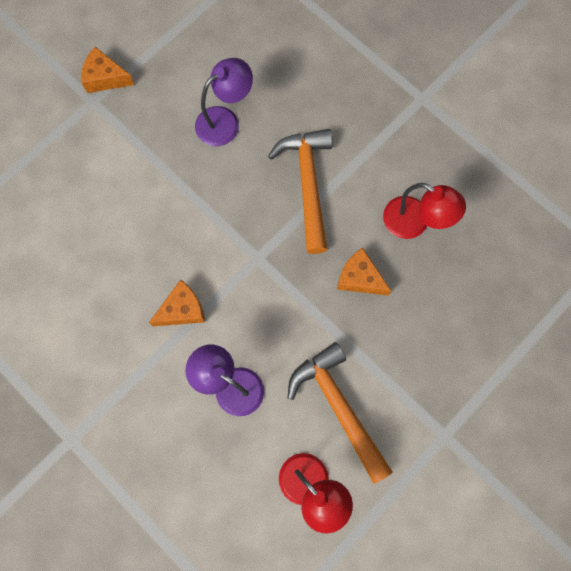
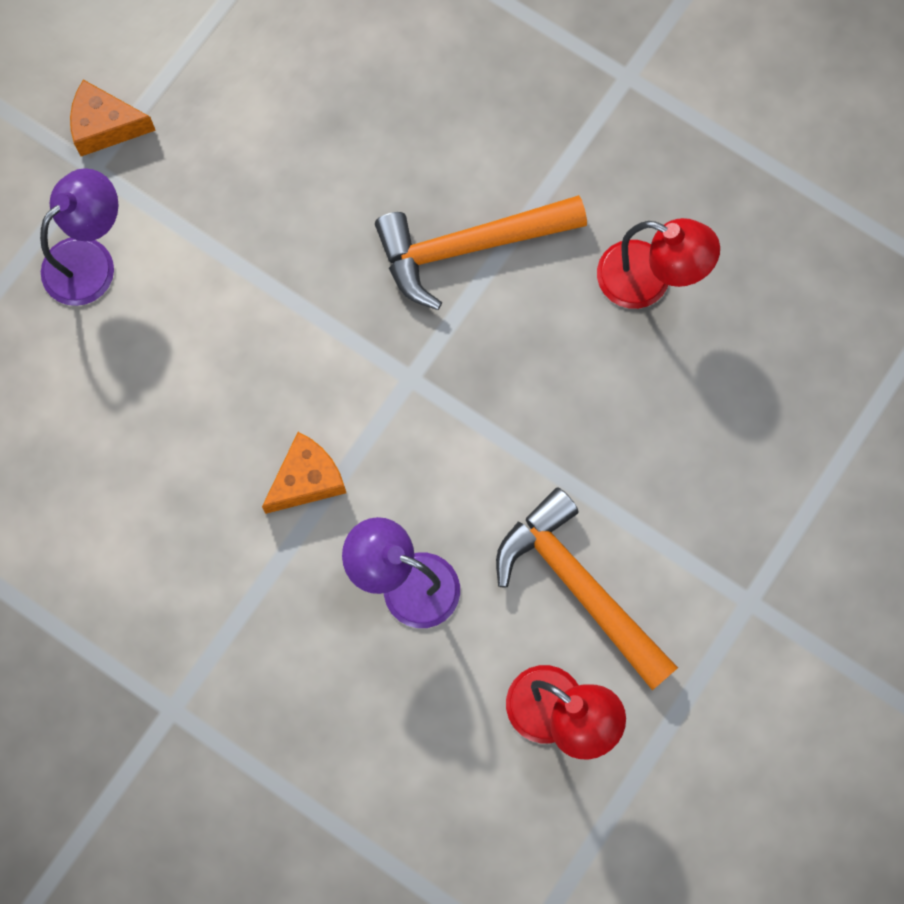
camera: 10 degrees left, 0 degrees up
(225, 121) = (316, 166): purple lamp -> purple lamp (90, 260)
(307, 184) = (468, 247): orange hammer -> orange hammer turned 90 degrees counterclockwise
(359, 278) = (577, 382): orange cheese -> none

